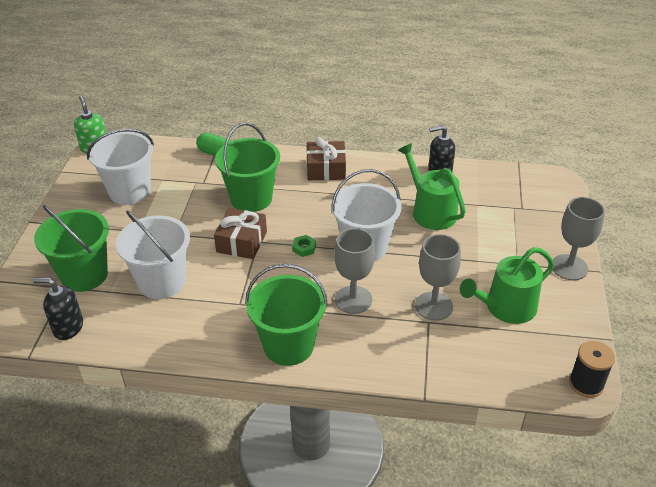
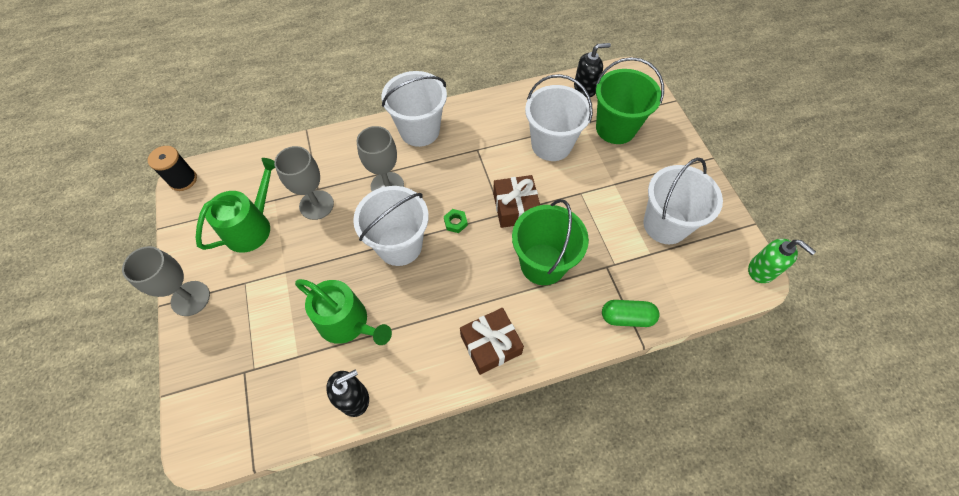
camera: 155 degrees right, 20 degrees up
(288, 345) = (419, 130): green bucket -> white bucket

